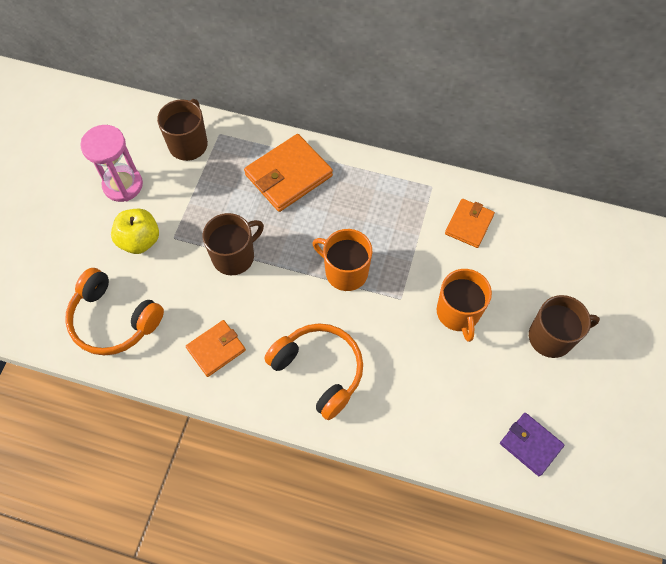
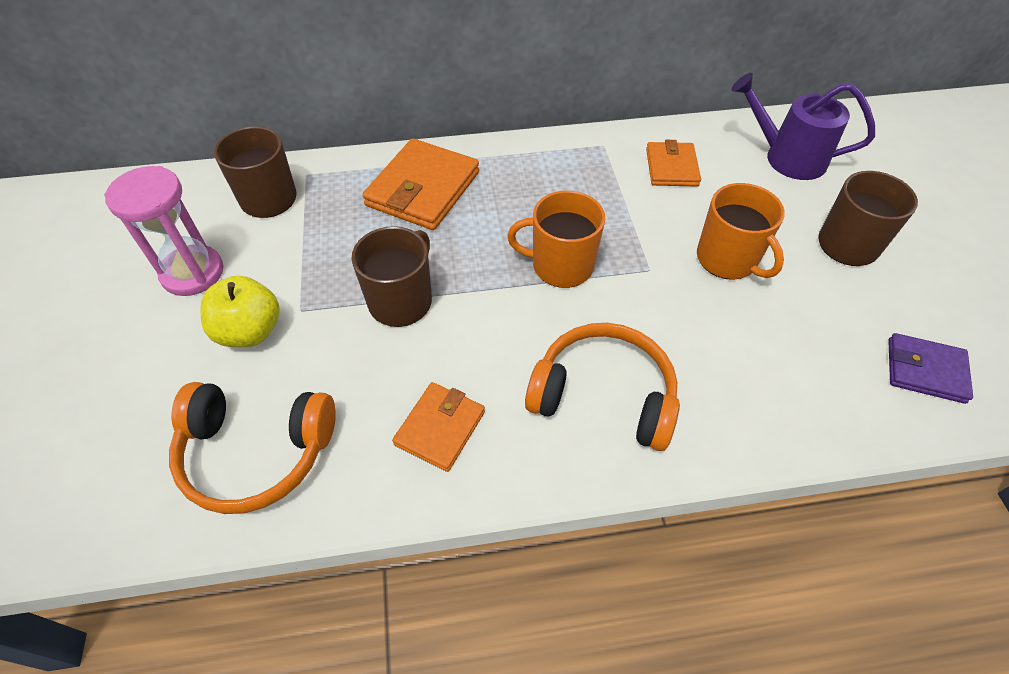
camera: 25 degrees left, 10 degrees down
(560, 250) = (787, 158): none -> purple watering can

